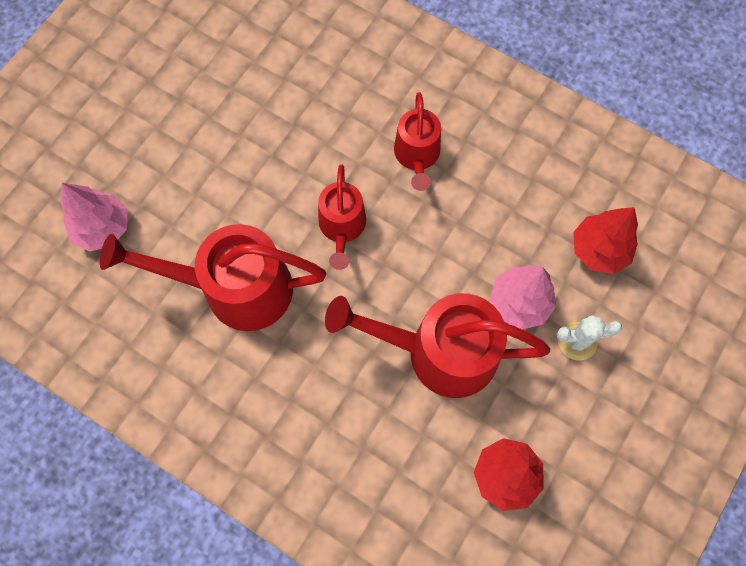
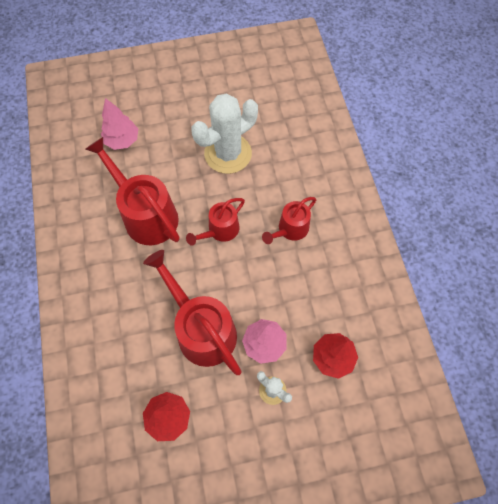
camera: 45 degrees right, 5 degrees down
(253, 131) = (228, 154): none -> white cactus

